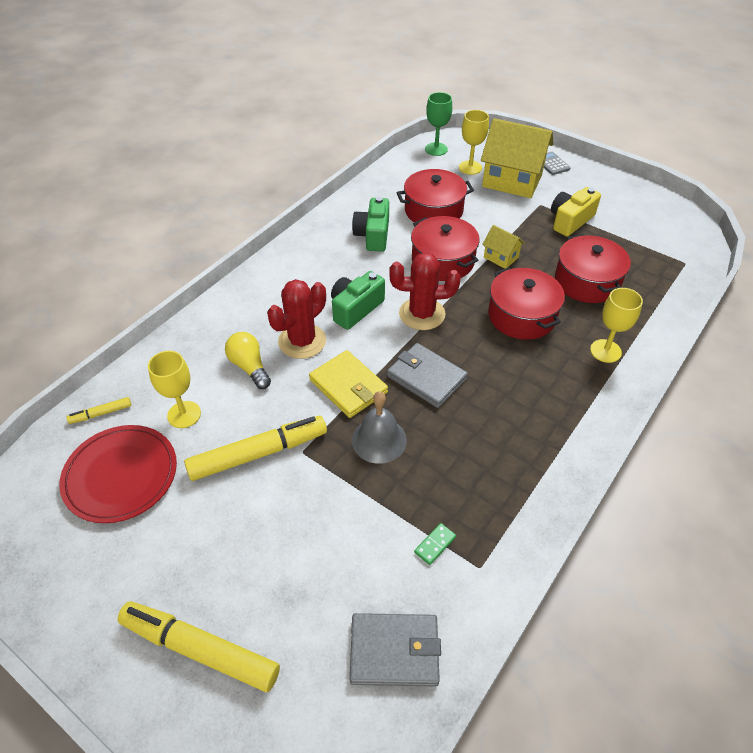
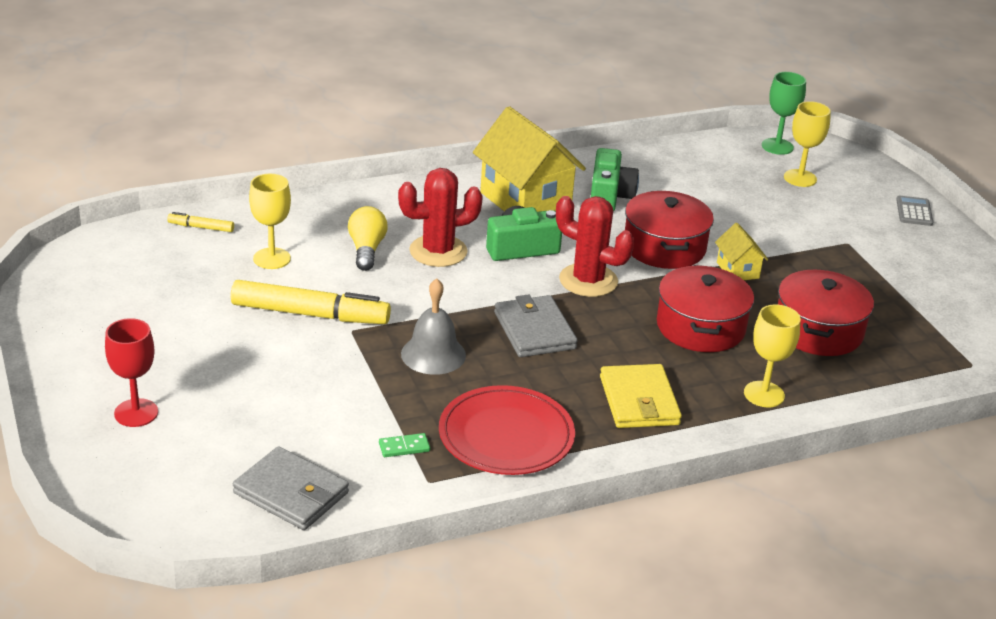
camera: 30 degrees right, 15 degrees down
(121, 475) = (178, 276): red plate -> red plate (506, 435)
(200, 649) = (136, 413): yellow marker -> red goblet
(348, 386) = (447, 304): yellow wallet -> yellow wallet (639, 401)
(373, 235) = (609, 196): green camera -> green camera turned 150 degrees clockwise
(433, 210) = (706, 200): red pot -> none
(512, 181) = (839, 209): yellow house -> yellow house (525, 201)
(570, 221) = (868, 271): yellow camera -> none

